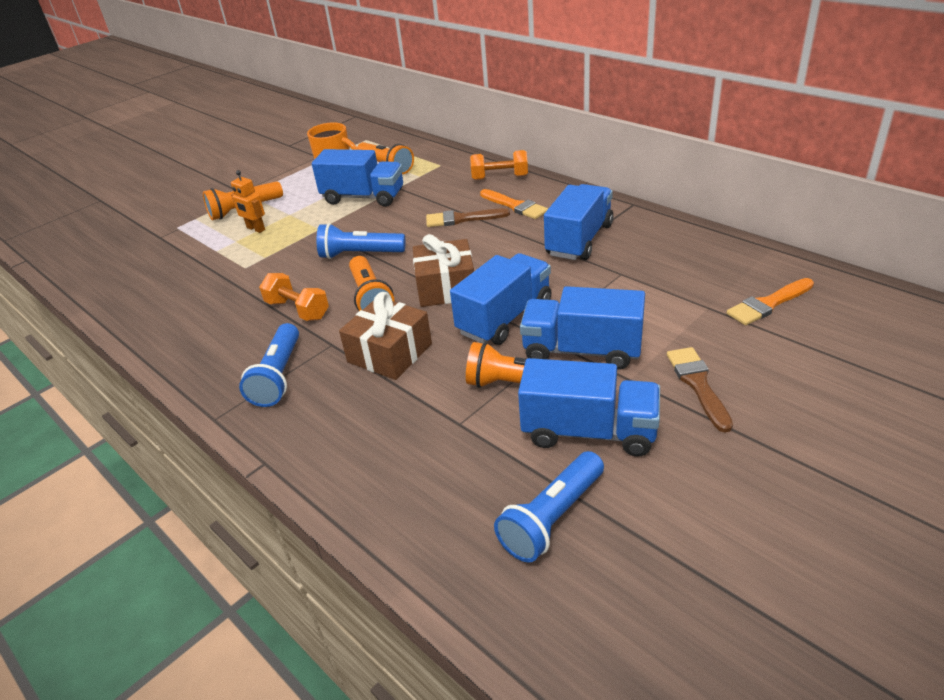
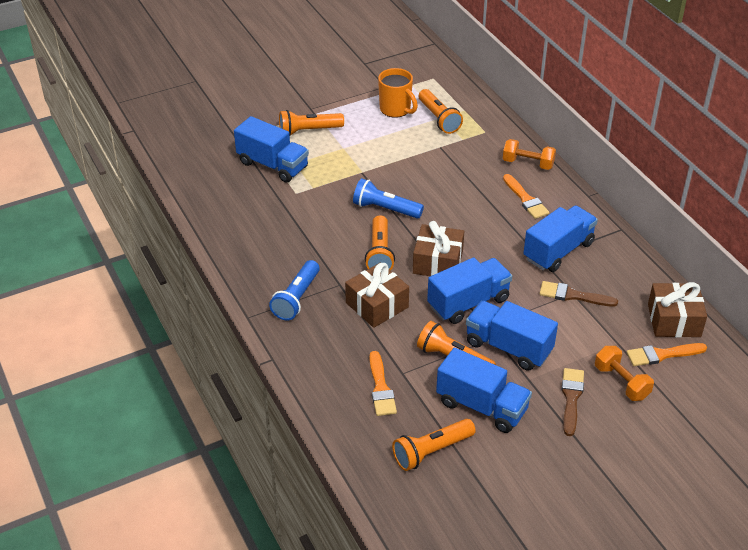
camera: 15 degrees right, 5 degrees up
(255, 229) = (313, 155): orange robot -> none
(298, 310) = (324, 246): orange dumbbell -> orange dumbbell (621, 382)
(363, 197) = (408, 149): blue truck -> blue truck (272, 165)
(437, 452) = (381, 388): none -> orange brush
(462, 219) = (477, 199): brown brush -> brown brush (573, 295)
(552, 518) = (431, 451): blue flashlight -> orange flashlight
(753, 267) = (674, 320): none -> brown gift

